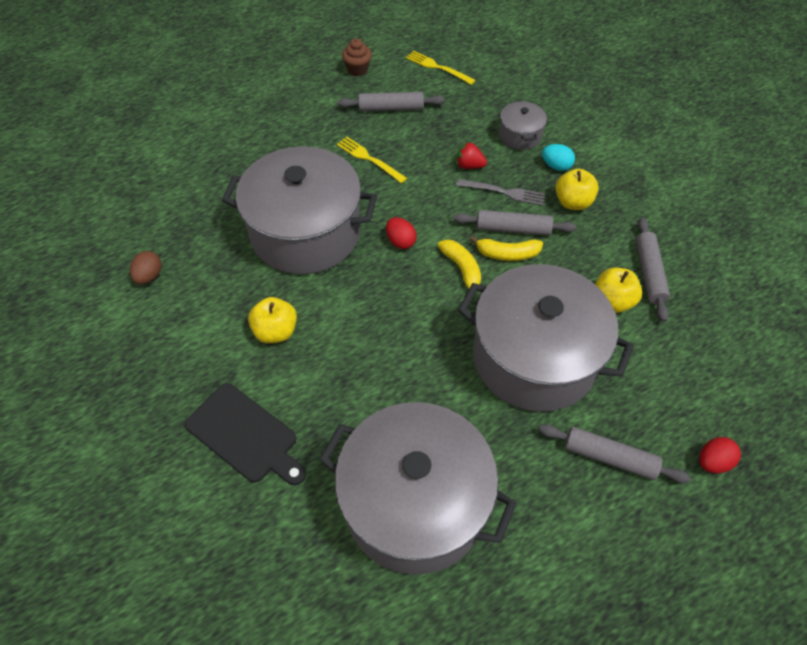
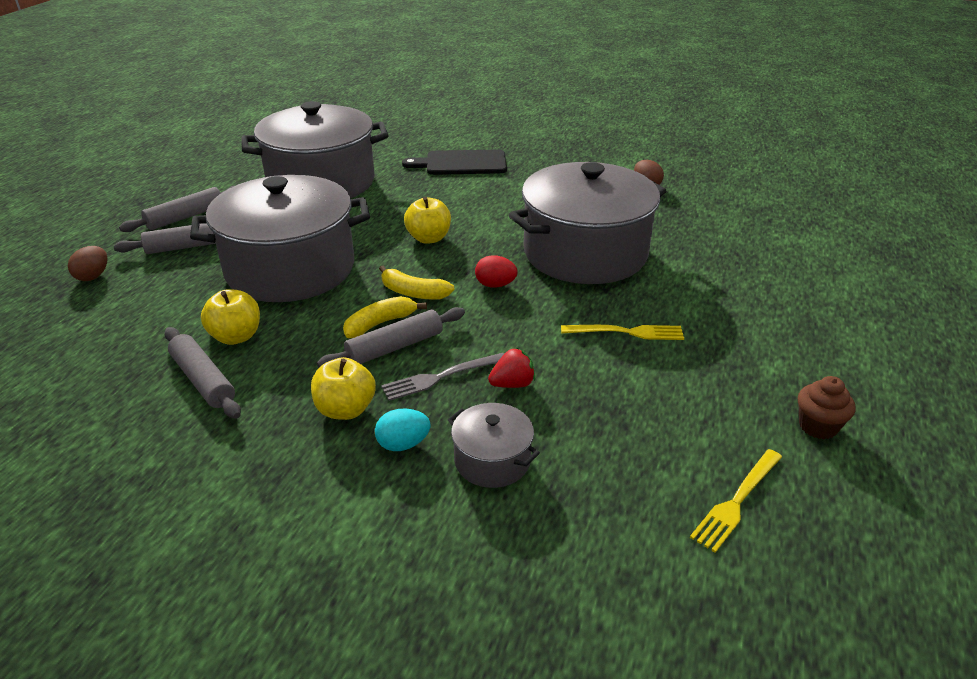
camera: 140 degrees right, 20 degrees down
(276, 331) = (513, 200): yellow apple -> yellow apple (429, 238)
(391, 108) = (694, 399): grey rolling pin -> grey rolling pin (185, 217)
(437, 67) = (736, 502): yellow fork -> yellow fork turned 135 degrees clockwise
(712, 462) = (93, 276): red egg -> brown egg

